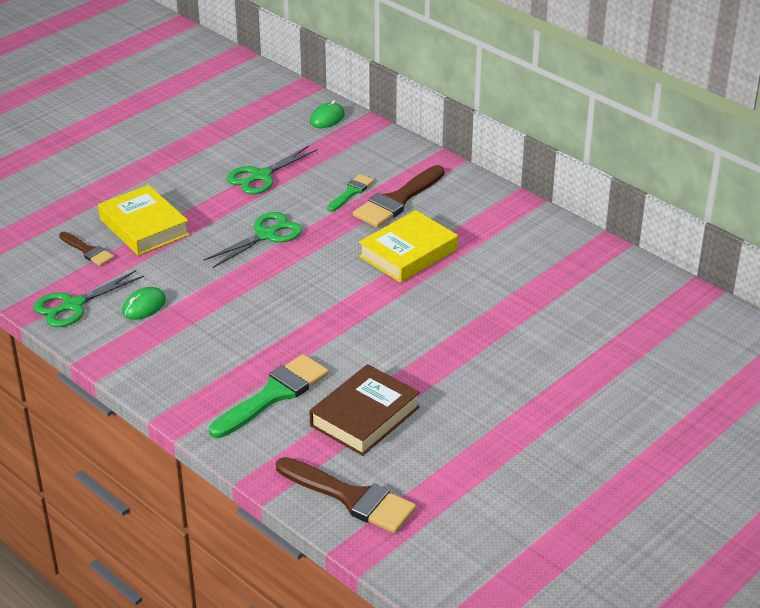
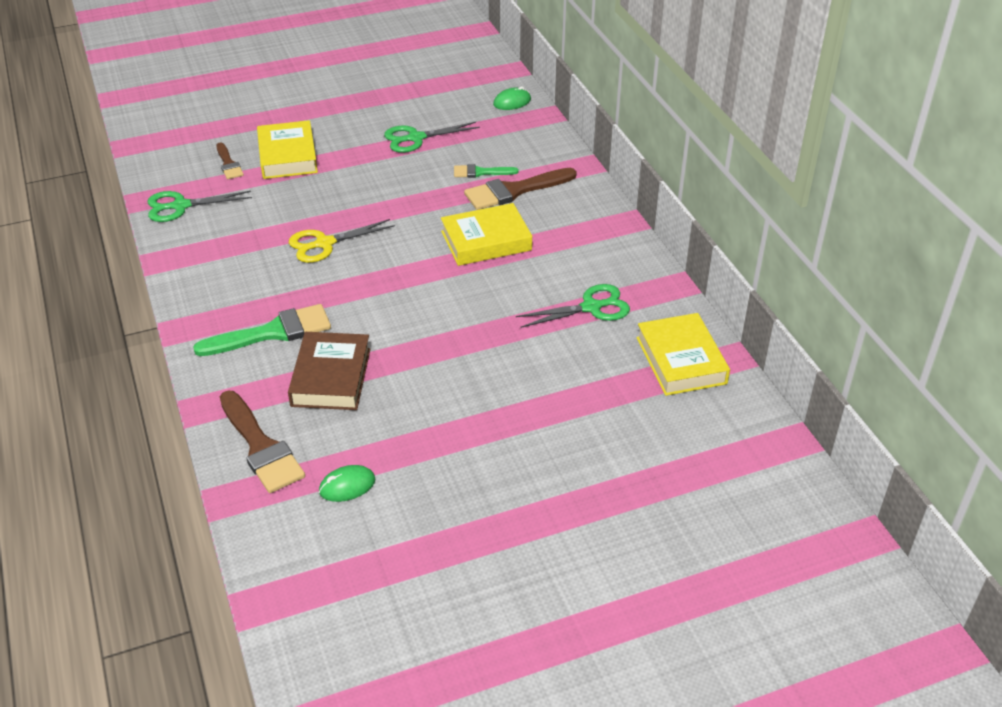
camera: 25 degrees right, 5 degrees up
(144, 306) = (233, 223): green mouse -> green mouse (347, 486)
(254, 299) = (324, 243): none -> yellow scissors
(266, 235) = (379, 190): green scissors -> green scissors (591, 307)
(351, 192) = (480, 172): green brush -> green brush turned 150 degrees counterclockwise
(365, 416) = (331, 377): brown book -> brown book turned 60 degrees counterclockwise
(660, 306) = (681, 360): none -> yellow book

